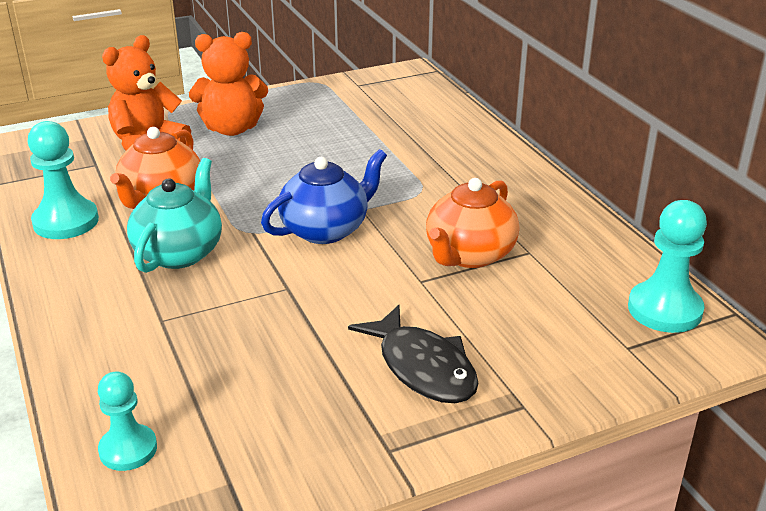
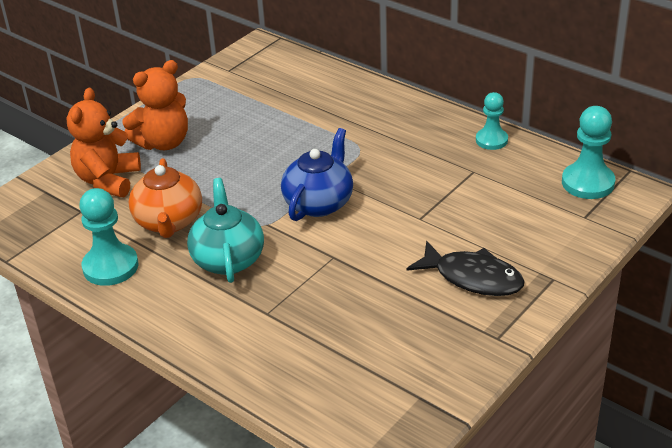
camera: 25 degrees left, 5 degrees up
(128, 449) = (335, 405): turquoise pawn -> turquoise pawn (491, 140)
(469, 255) = (436, 187): orange teapot -> none

